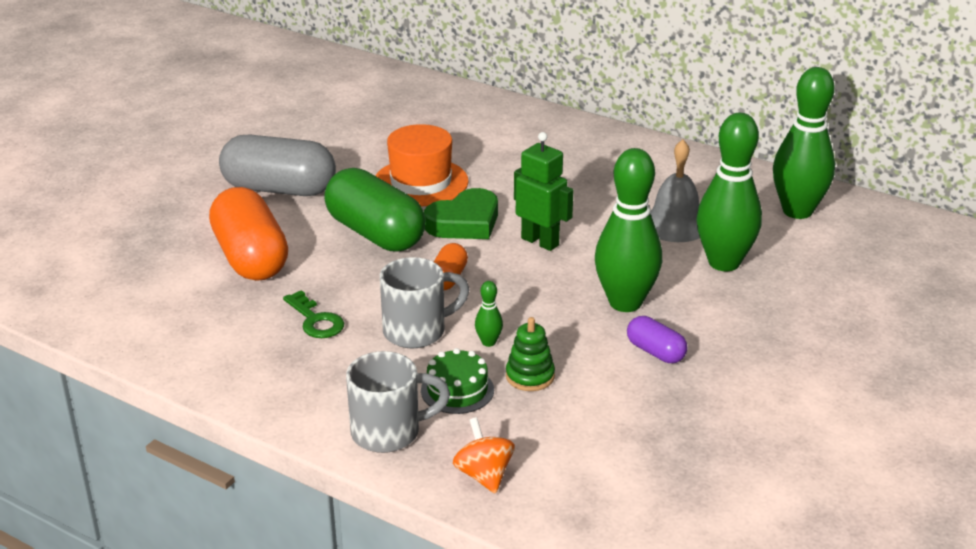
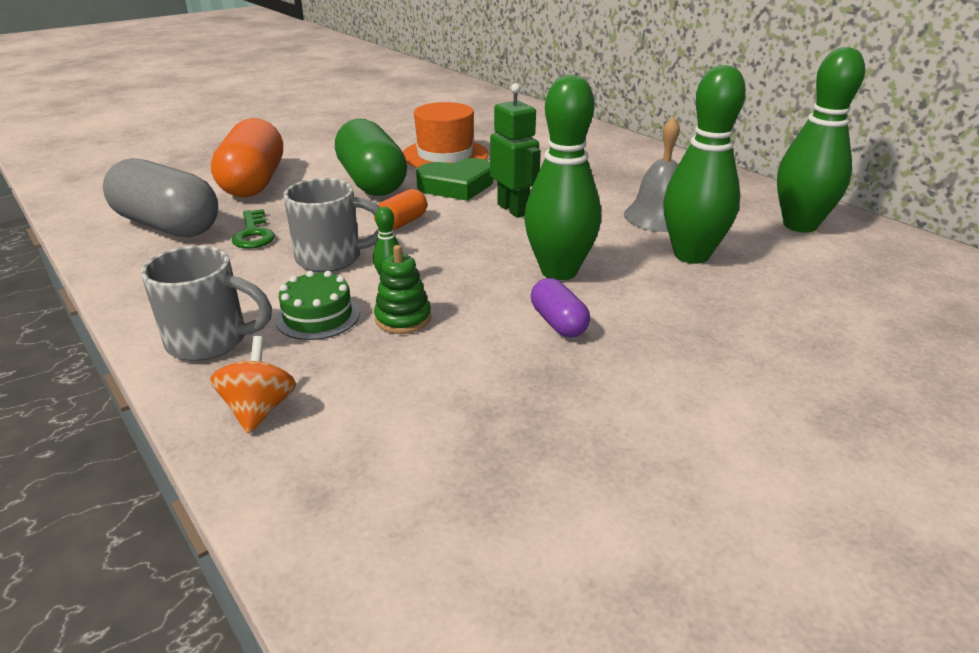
camera: 20 degrees right, 0 degrees up
(279, 189) = (328, 144): grey capsule -> grey capsule (168, 225)

